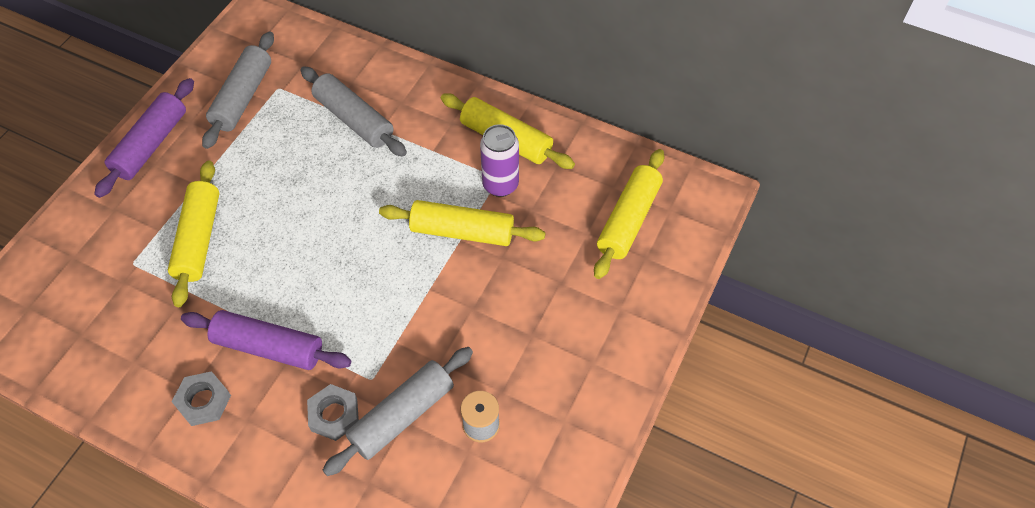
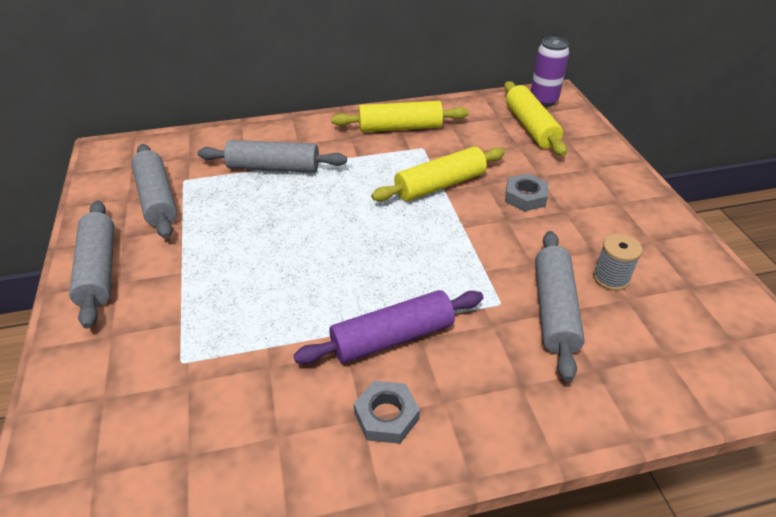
camera: 40 degrees left, 15 degrees down
(151, 145) = (99, 270): purple rolling pin -> grey rolling pin
(199, 239) = (230, 306): yellow rolling pin -> none
(334, 415) = (507, 345): grey nut -> grey nut (525, 197)
(500, 185) = (429, 150): purple can -> purple can (543, 100)

